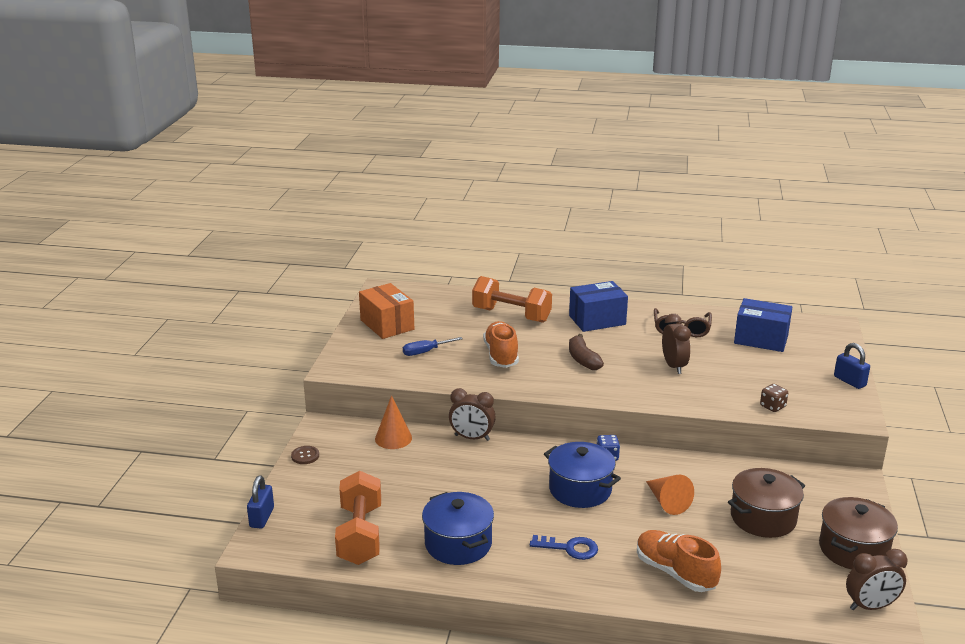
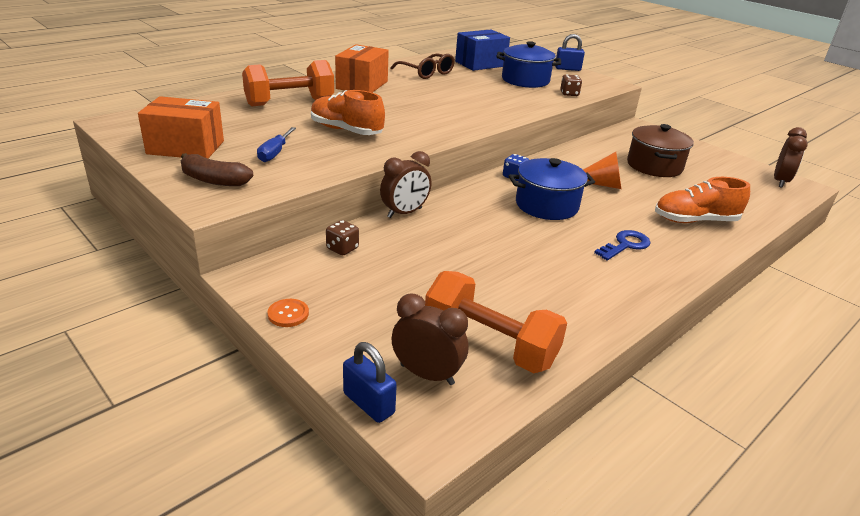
camera: 55 degrees left, 5 degrees up
(305, 456) = (288, 314): brown button -> orange button
(393, 438) = (342, 248): orange cone -> brown dice
(458, 544) = (566, 293): blue pot -> blue pot (525, 80)
(583, 359) = (410, 111): brown banana -> brown banana (214, 180)
(597, 320) = (362, 85): blue box -> orange box
(674, 366) = (472, 93): brown clock -> brown clock (427, 374)
(853, 549) = (714, 159): brown pot -> none

